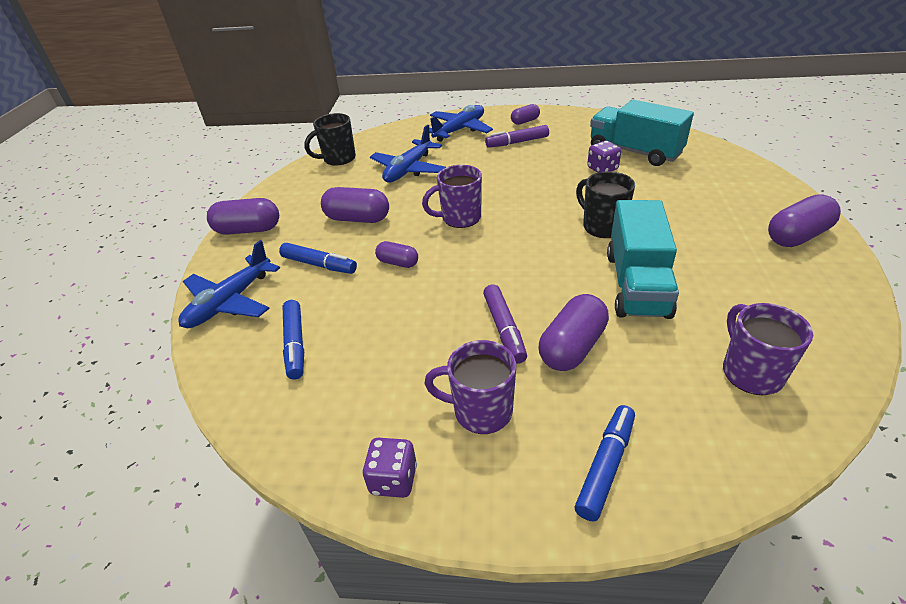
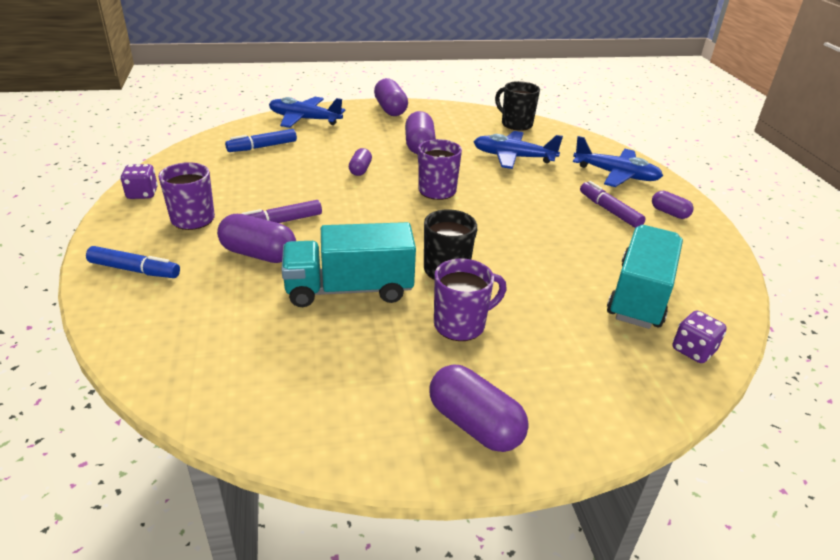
camera: 70 degrees right, 5 degrees down
(319, 265) = (351, 141): blue marker -> none
(602, 169) = (577, 270): purple dice -> purple dice (693, 350)
(750, 372) = (223, 351): purple mug -> purple mug (461, 325)

